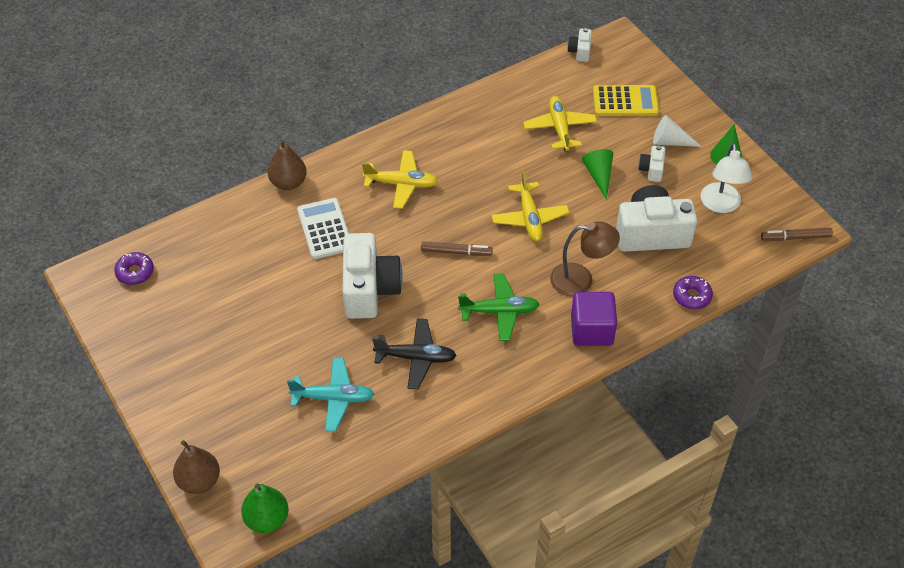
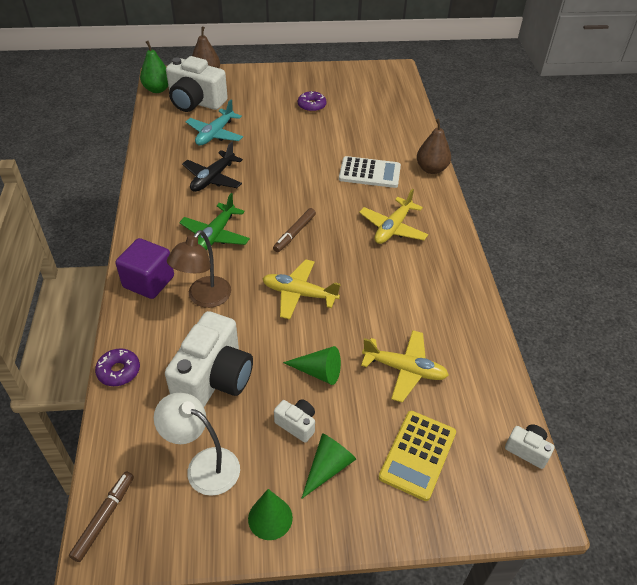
camera: 115 degrees right, 5 degrees down
(135, 272) = (386, 87): purple donut -> purple donut (311, 105)
(369, 289) = (293, 176): white camera -> white camera (196, 102)
(670, 141) = (328, 468): white cone -> green cone

